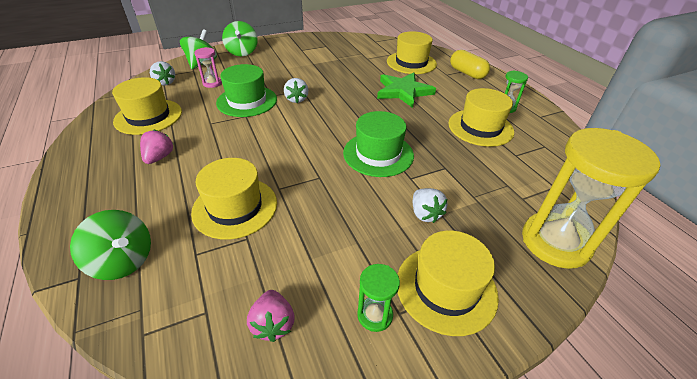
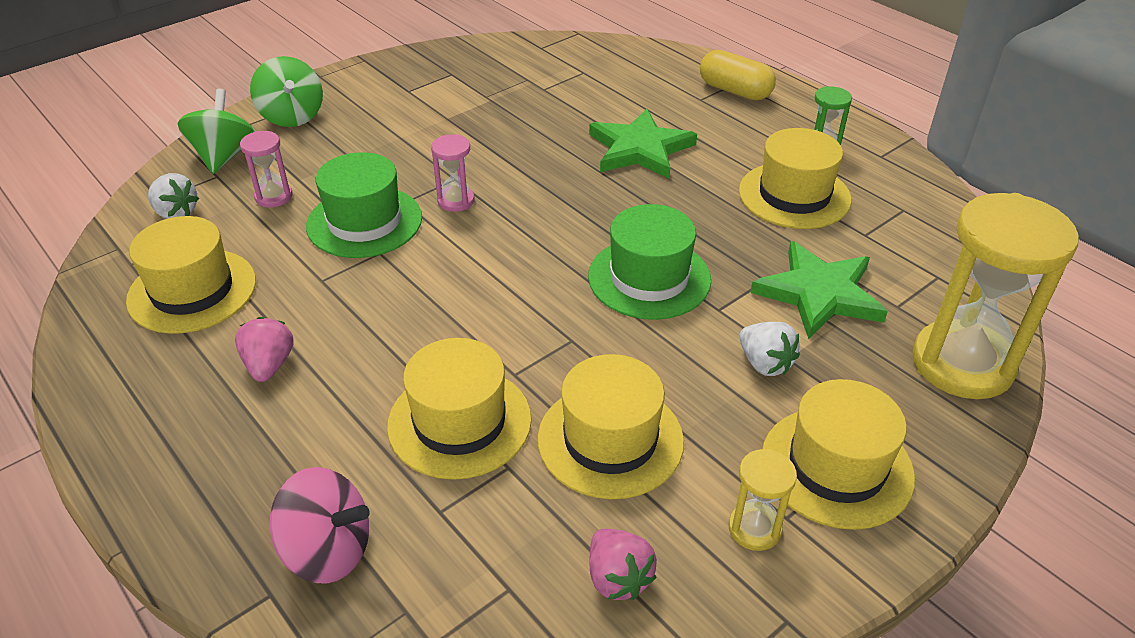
camera: 15 degrees left, 0 degrees up
(123, 261) = (328, 550): green spinning top -> pink spinning top
(296, 99) = (456, 201): white strawberry -> pink hourglass
(375, 315) = (754, 528): green hourglass -> yellow hourglass
(411, 63) = (628, 85): yellow hat -> yellow hat (610, 440)
(474, 181) = (819, 294): none -> green star

